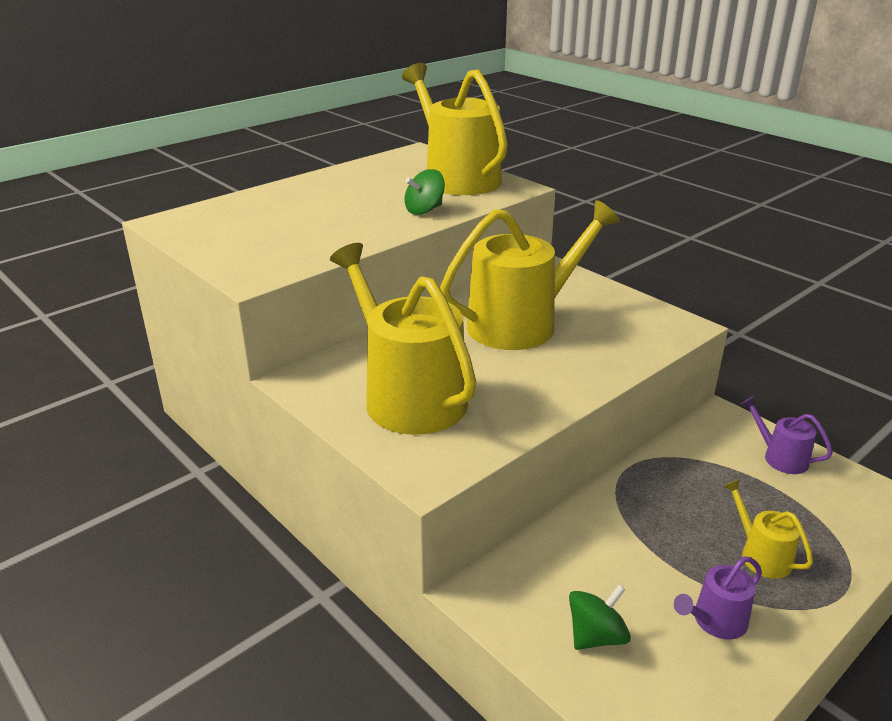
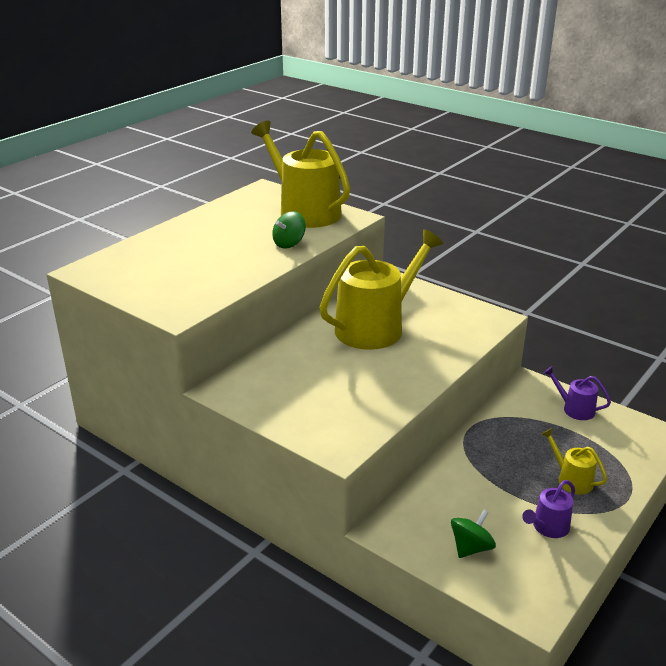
camera: 10 degrees left, 0 degrees up
(408, 396) = (308, 393): yellow watering can -> none

